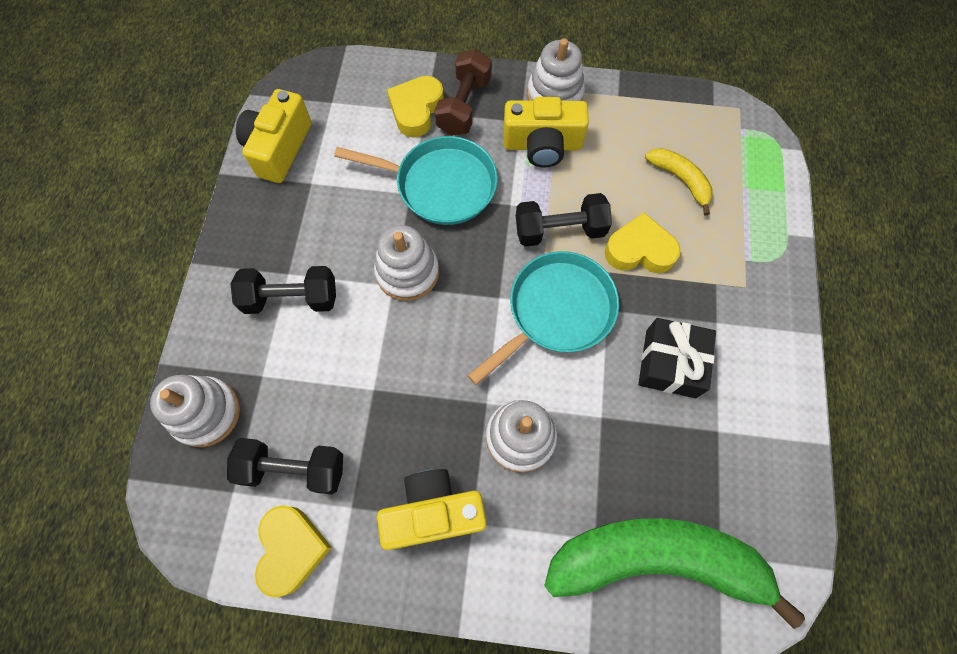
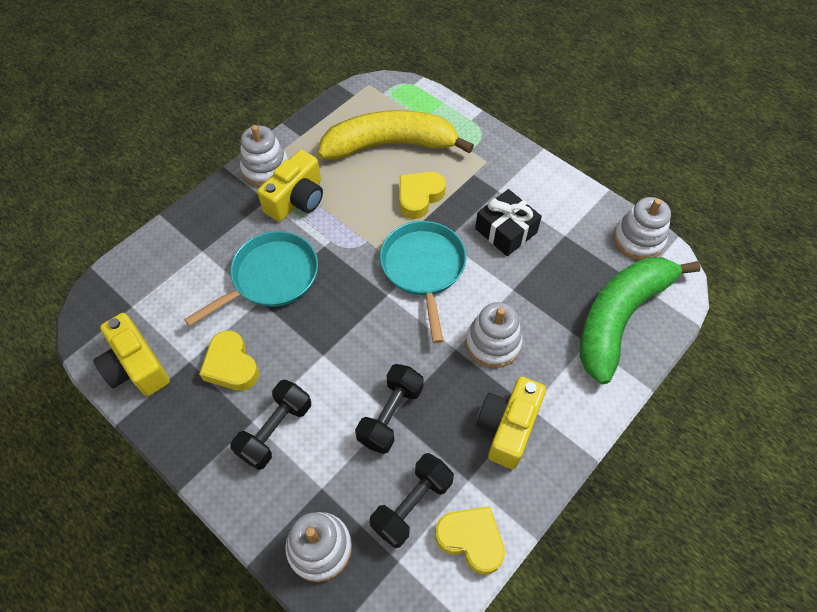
camera: 55 degrees left, 10 degrees down
(407, 272) = (321, 339): white stacking toy -> white stacking toy (638, 239)
(416, 110) = (195, 255): yellow heart -> yellow heart (231, 365)
(464, 106) = (221, 224): brown dumbbell -> none
(559, 230) = (368, 230): black dumbbell -> black dumbbell (390, 415)
(680, 180) = (390, 145): yellow banana -> yellow banana, size x2.20

